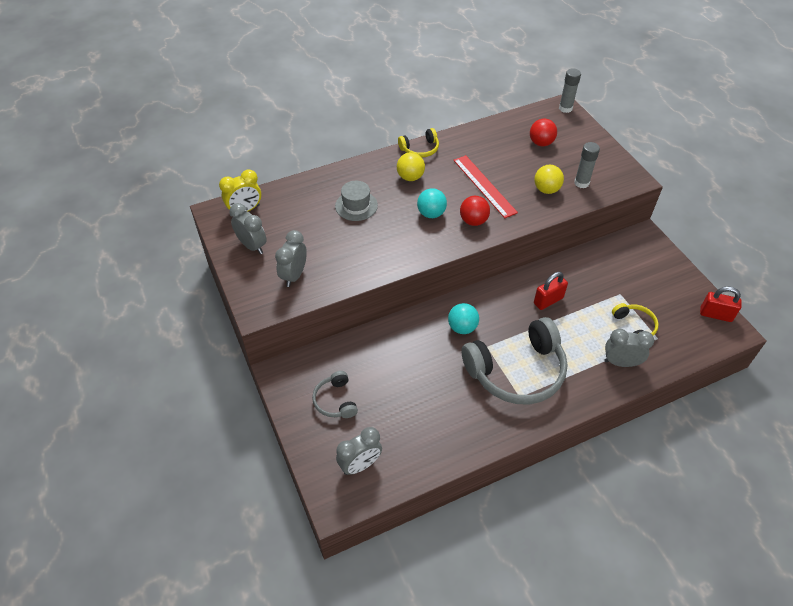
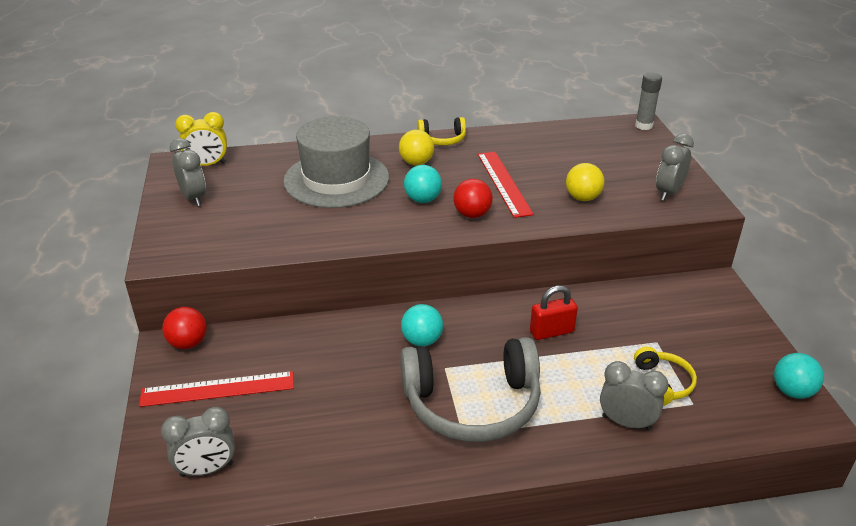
camera: 15 degrees right, 15 degrees down
(294, 275) = (223, 232): grey clock -> grey clock (668, 193)
(335, 400) = (218, 389): grey headphones -> red ruler
(356, 206) = (336, 179): grey hat -> grey hat, size x1.97
(541, 143) = (597, 153): red ball -> red ball (188, 343)
(581, 183) = (633, 198): grey glue stick -> none
(715, 314) = (792, 391): red padlock -> turquoise ball

